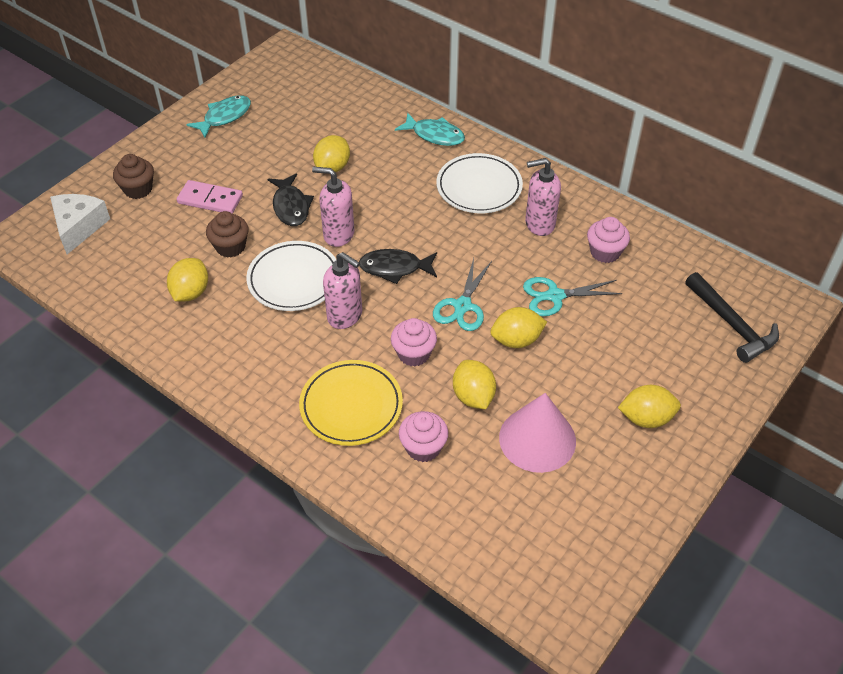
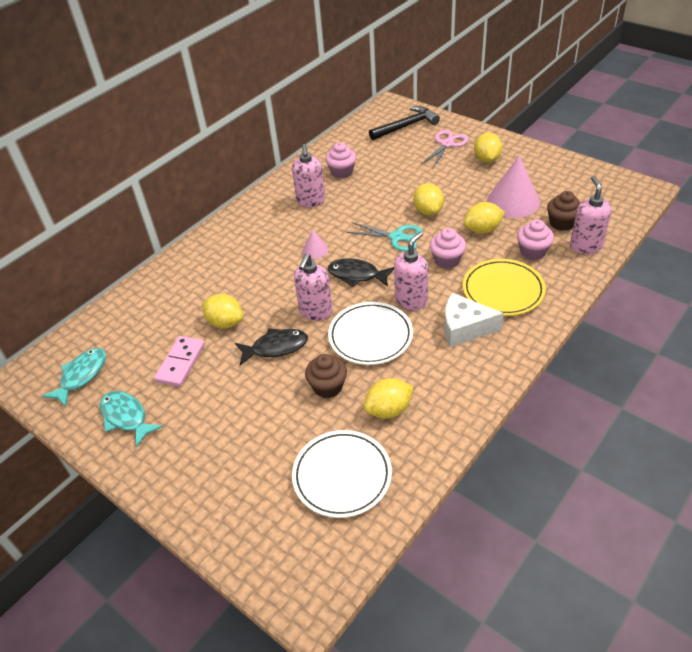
camera: 85 degrees left, 5 degrees down
(79, 227) = (290, 531): white cheese -> white cheese (464, 328)
(138, 189) = (233, 481): brown cupcake -> brown cupcake (562, 223)
(191, 292) = (388, 410): yellow lemon -> yellow lemon turned 45 degrees counterclockwise
(210, 200) = (259, 412): pink domino -> pink domino (181, 363)
(395, 268) = (357, 275): black fish -> black fish turned 105 degrees clockwise
(430, 512) = (585, 246): none -> pink soap dispenser
(435, 135) = (194, 259): turquoise fish -> turquoise fish (81, 376)
(443, 231) = (315, 250): none -> pink cone
(479, 187) = (266, 232): white plate -> white plate (342, 476)
(554, 296) = (385, 194): turquoise scissors -> none
(685, 371) = (447, 144): none -> pink scissors

